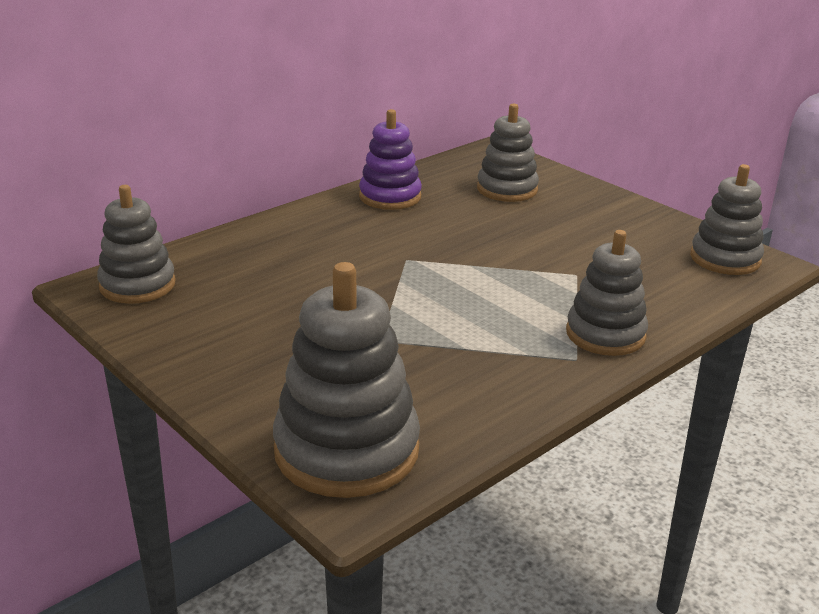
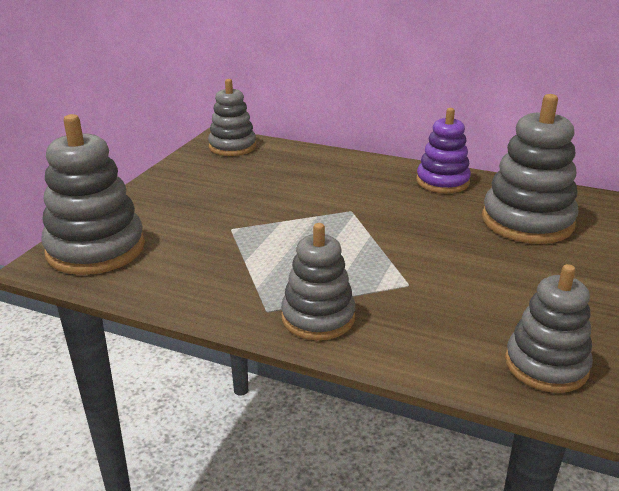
camera: 65 degrees right, 0 degrees up
(507, 189) = (527, 222): grey stacking toy -> grey stacking toy, size x1.53

